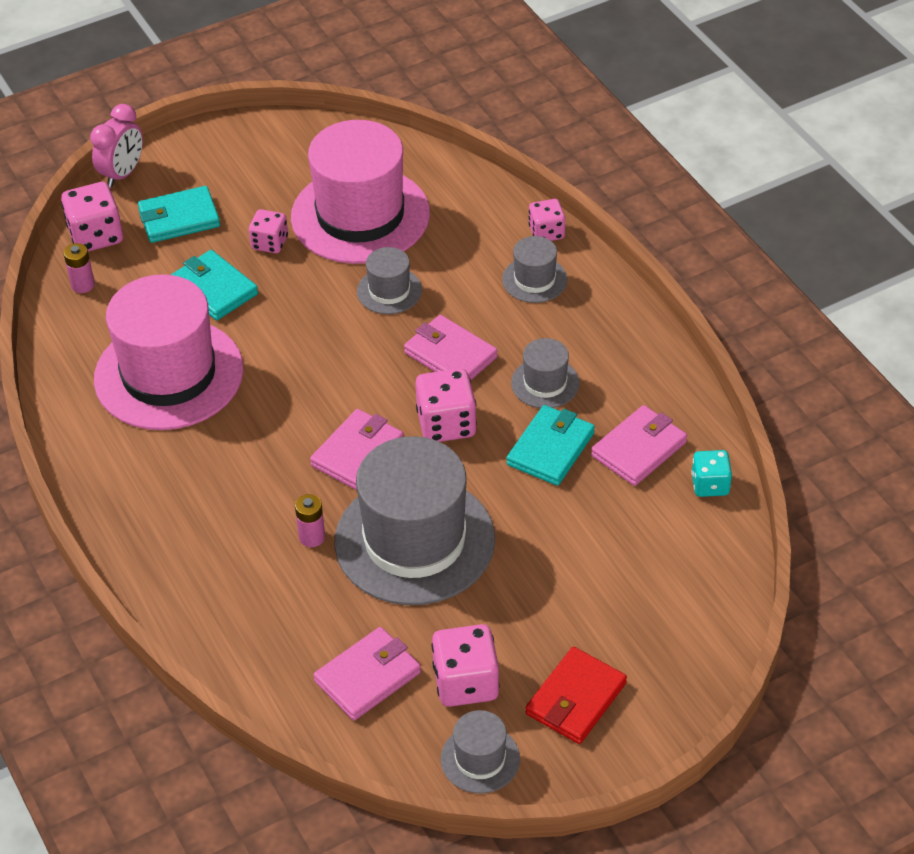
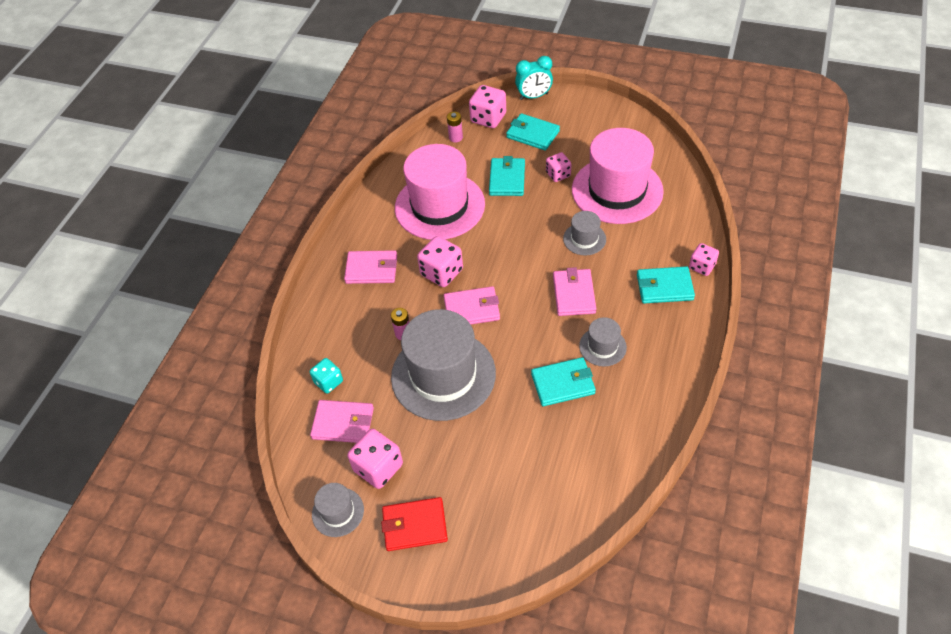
camera: 50 degrees right, 5 degrees up
(122, 174) = (534, 96): pink clock -> turquoise clock
(446, 424) = (529, 328): pink dice -> pink dice (441, 272)
(534, 279) = (664, 287): grey hat -> turquoise wallet
(639, 449) = (607, 422): pink wallet -> pink wallet (371, 269)
(710, 485) = (621, 475): turquoise dice -> turquoise dice (328, 382)

